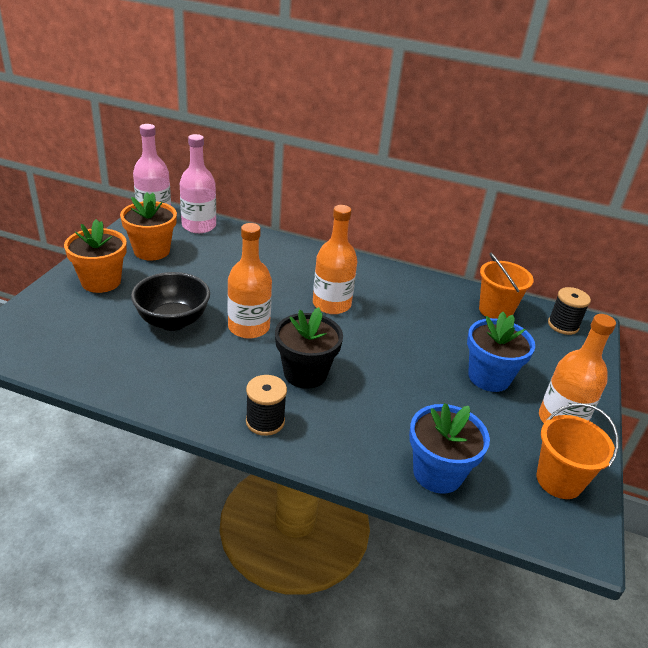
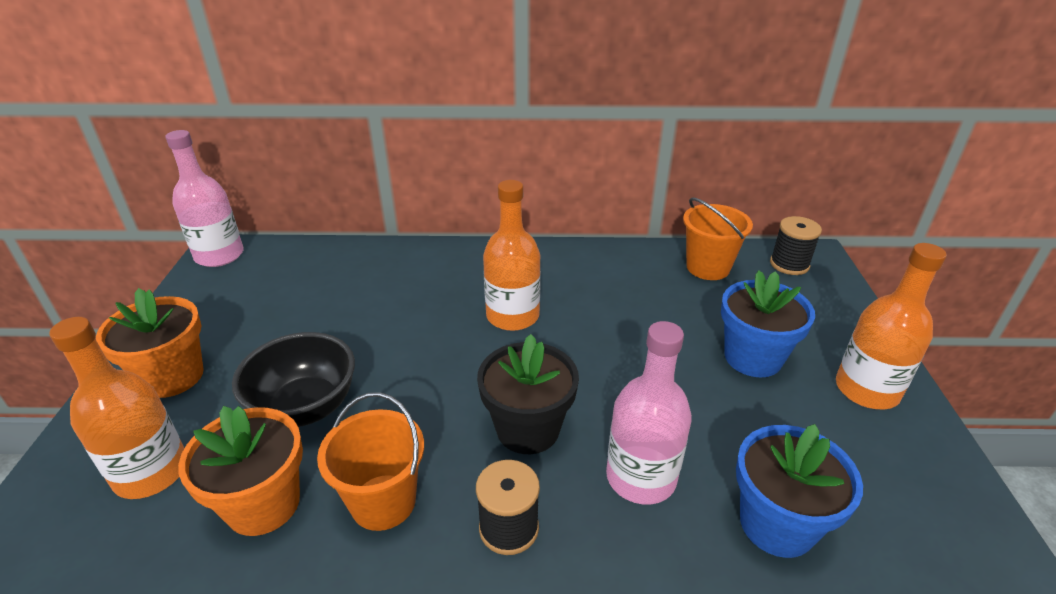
camera: 15 degrees left, 0 degrees up
(152, 251) = (234, 308): orange flower pot -> orange flower pot (263, 504)
(199, 226) = (288, 255): pink bottle -> pink bottle (641, 477)
(249, 327) = (419, 383): orange bottle -> orange bottle (151, 472)
(559, 480) = (919, 477): orange bucket -> orange bucket (383, 502)

